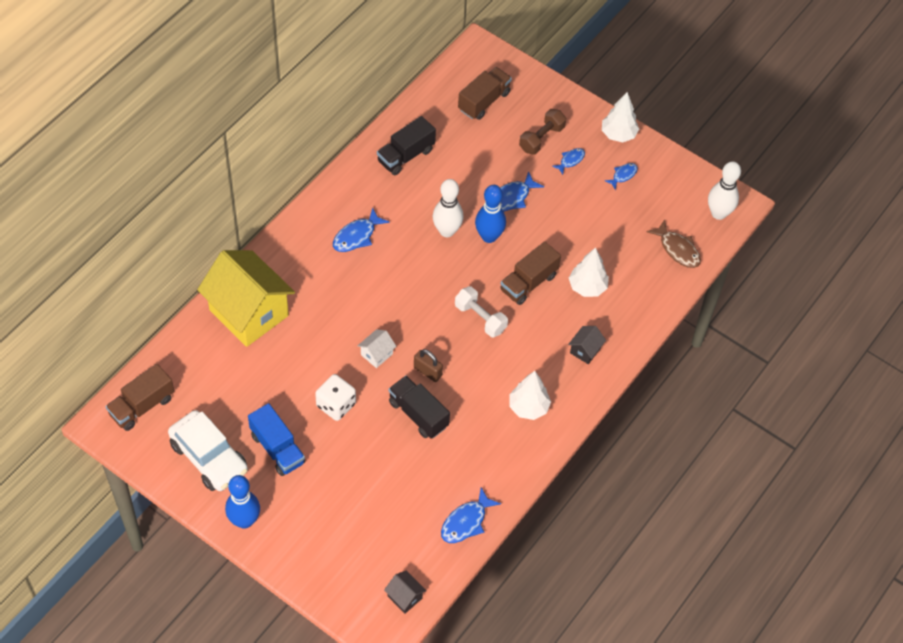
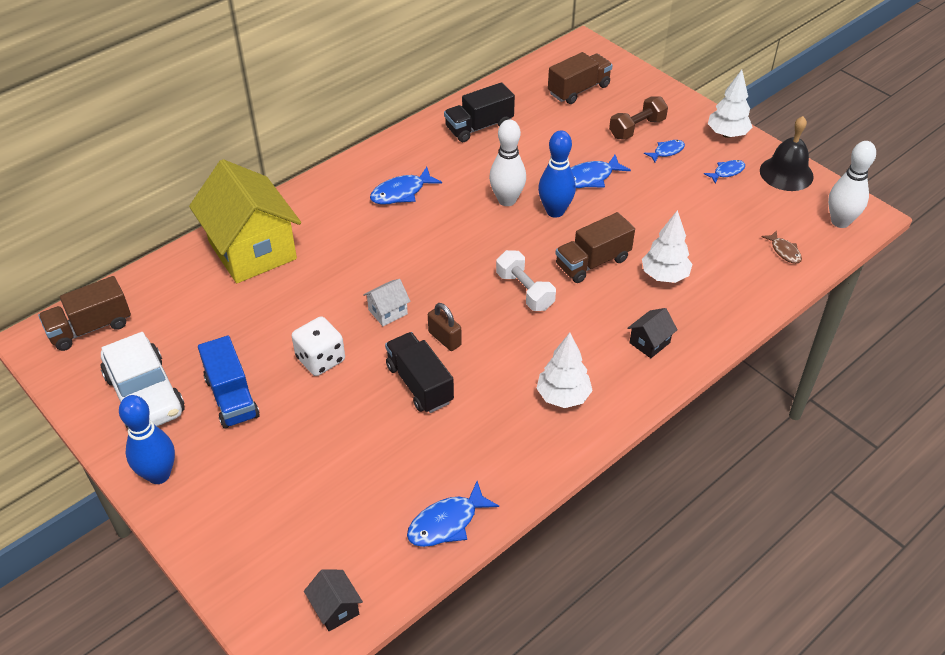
camera: 15 degrees right, 10 degrees down
(671, 170) = (786, 173): none -> black bell
(677, 249) = (784, 251): brown fish -> brown fish, size x0.62

